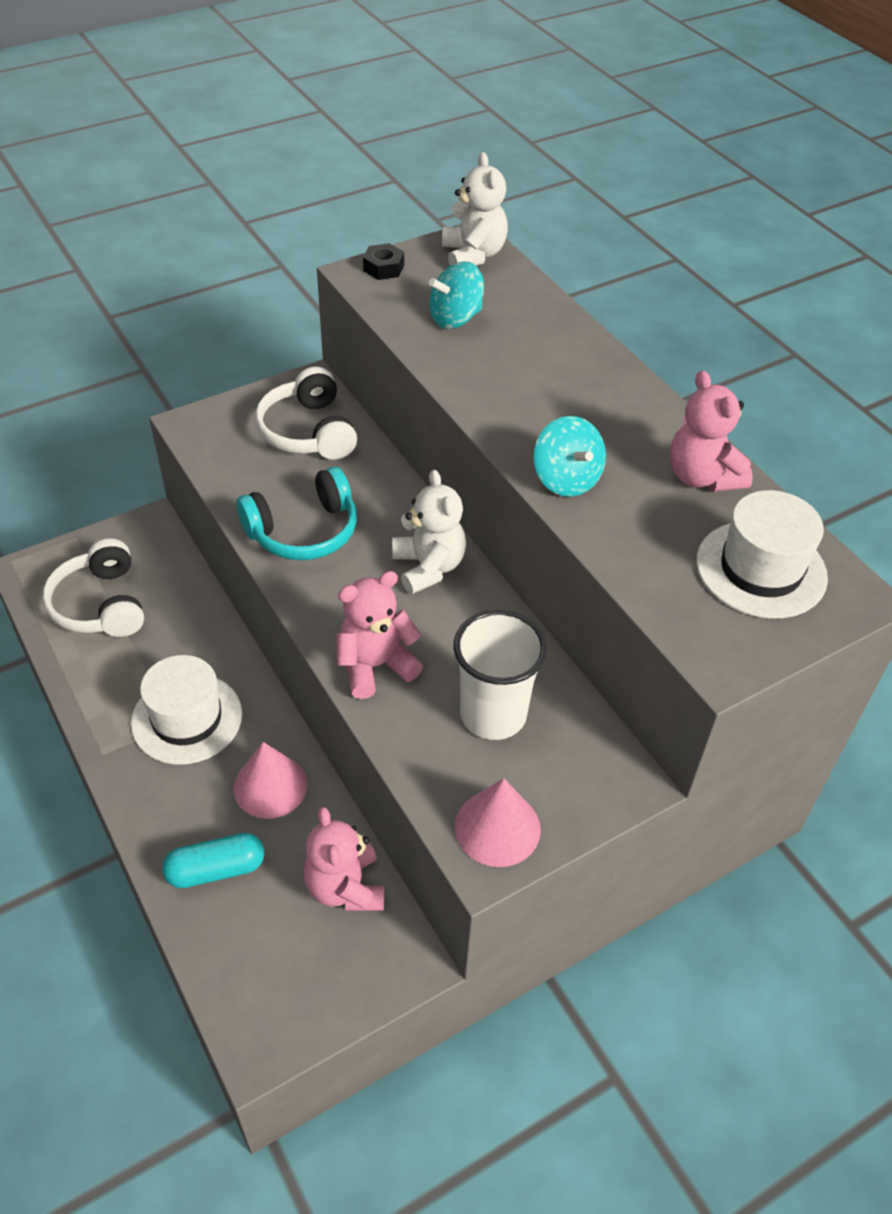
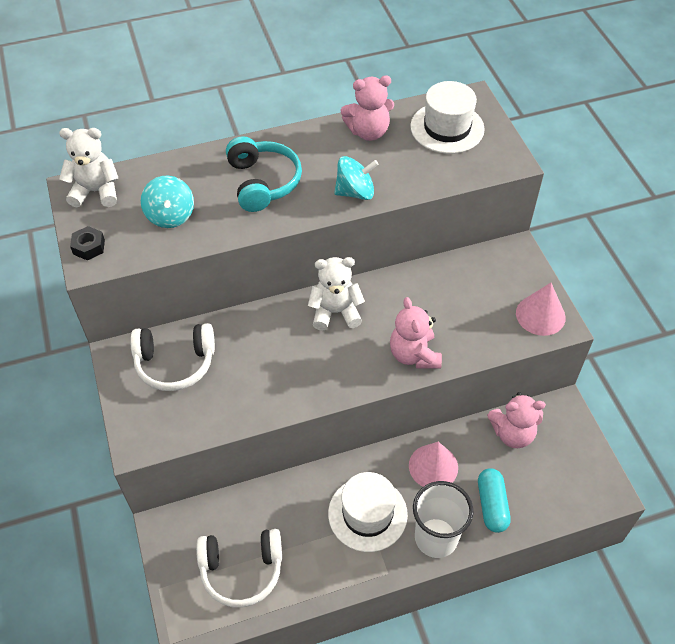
camera: 75 degrees left, 5 degrees up
(303, 531) = (282, 379): turquoise headphones -> turquoise headphones (263, 182)
(493, 714) = (462, 301): white cup -> white cup (436, 538)

